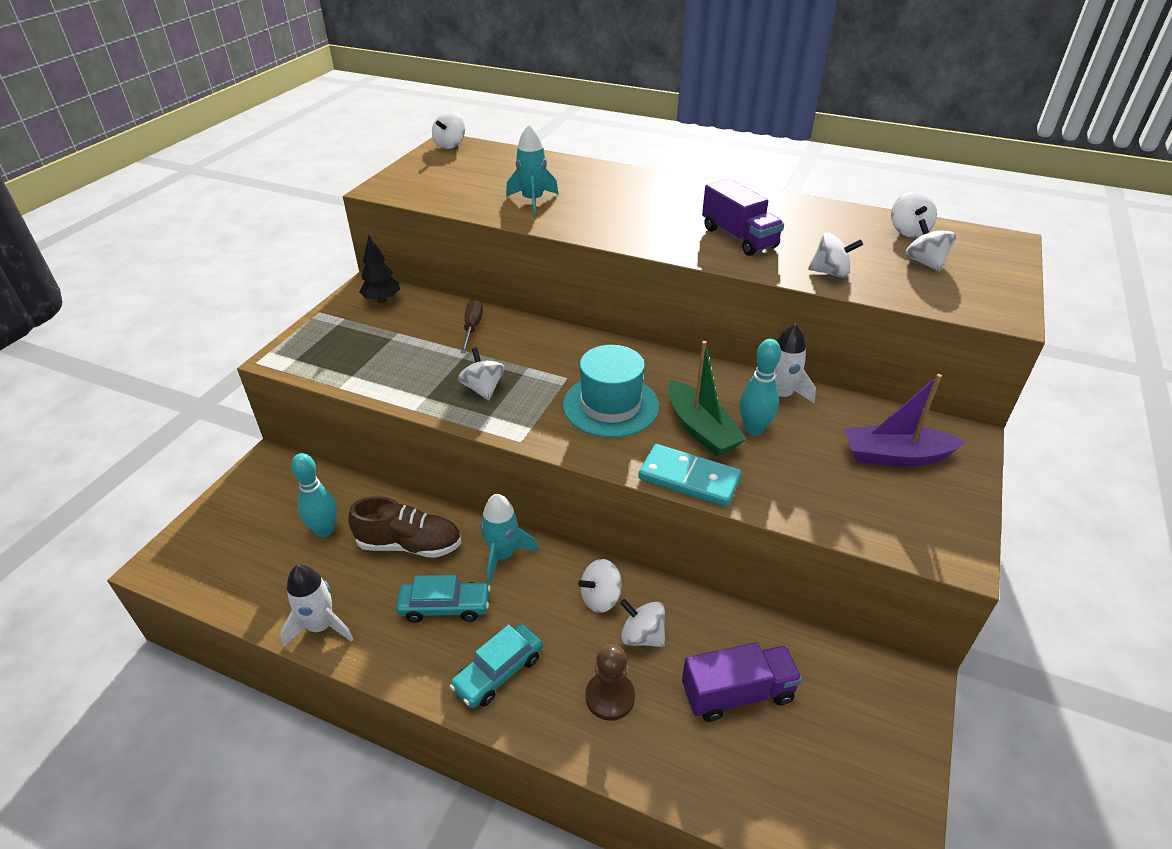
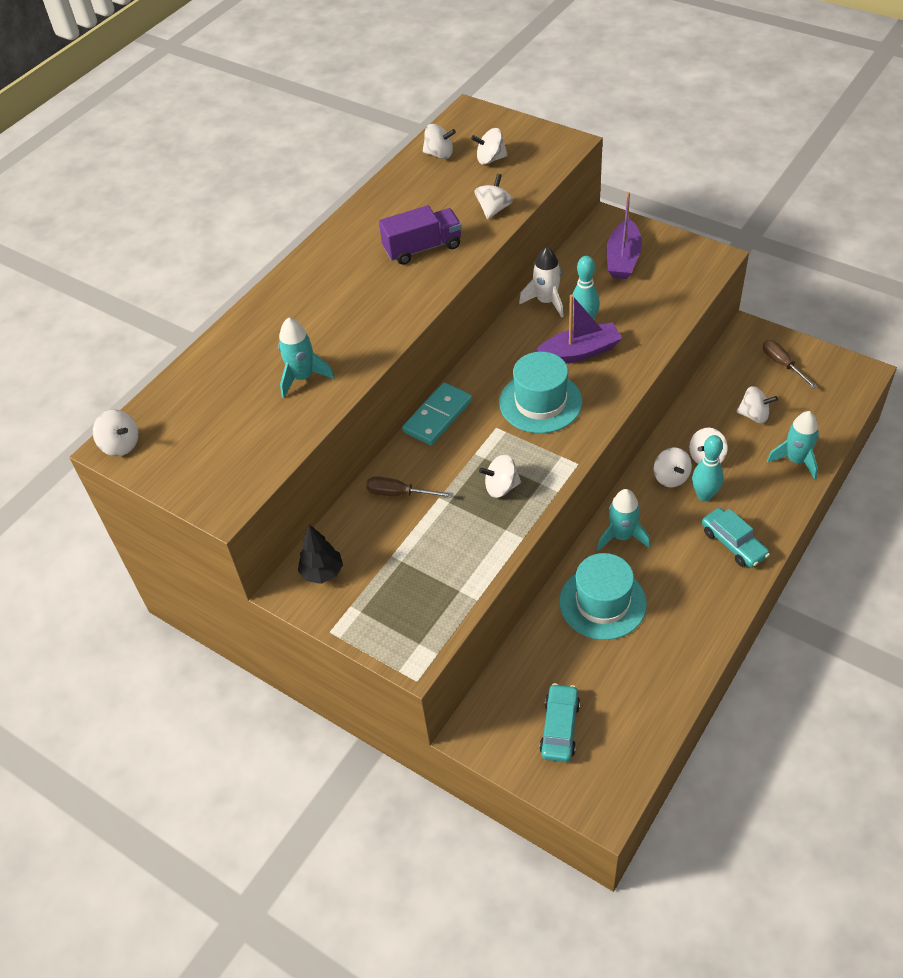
camera: 75 degrees left, 10 degrees up
(321, 626) = (686, 663): white rocket -> none
(325, 530) = (577, 670): turquoise bowling pin -> turquoise bowling pin (704, 495)
(410, 545) = (602, 602): brown shoe -> turquoise hat
(445, 607) = (672, 577): turquoise car -> turquoise car (560, 728)
(610, 697) = (755, 481): brown pawn -> none
(661, 752) = (796, 460): none -> turquoise rocket
(689, 478) = (633, 368): turquoise domino -> turquoise domino (437, 416)
(701, 429) = (579, 352): green boat -> purple boat
(737, 693) = (754, 415): purple truck -> white spinning top
(860, 733) = (782, 364): none -> brown screwdriver

